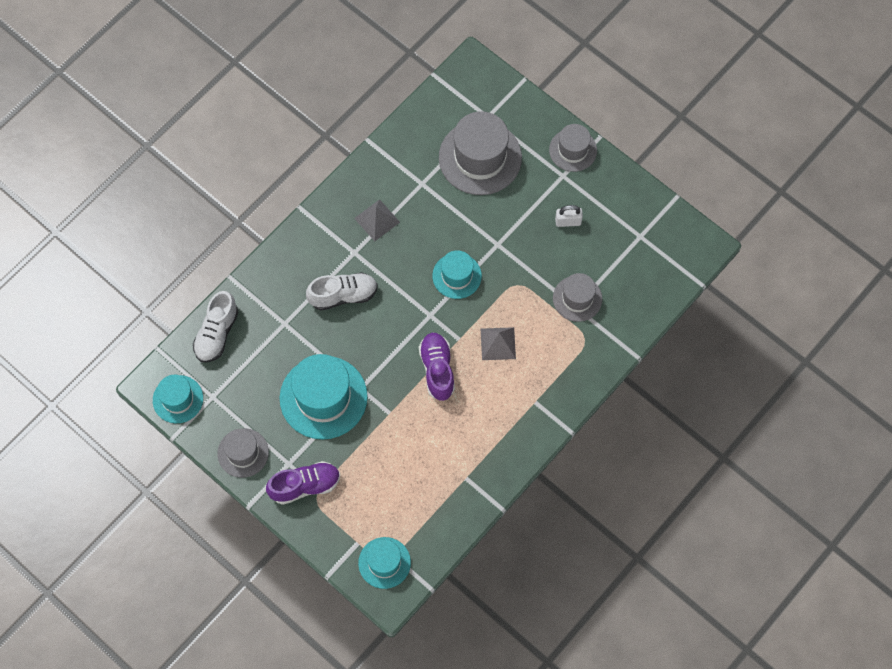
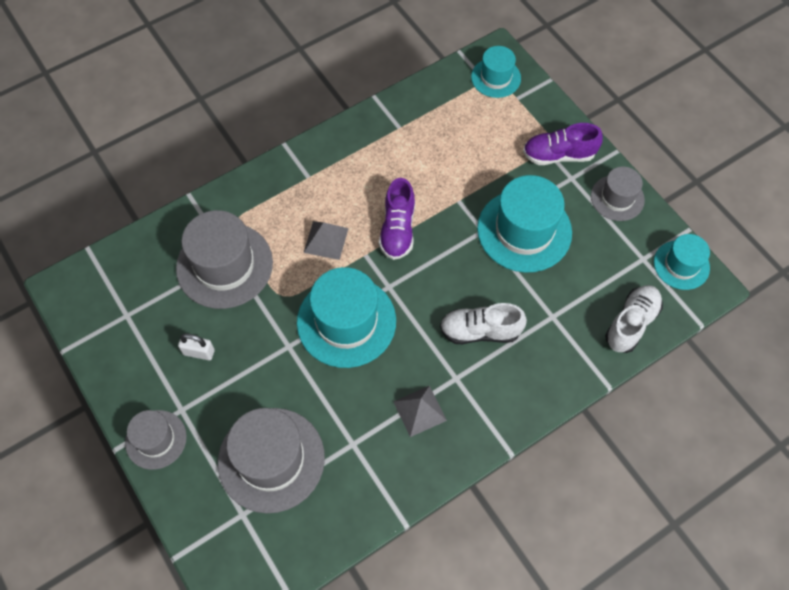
camera: 165 degrees left, 5 degrees down
(457, 276) = (346, 321): turquoise hat -> turquoise hat, size x1.73
(577, 298) = (224, 265): grey hat -> grey hat, size x1.73

